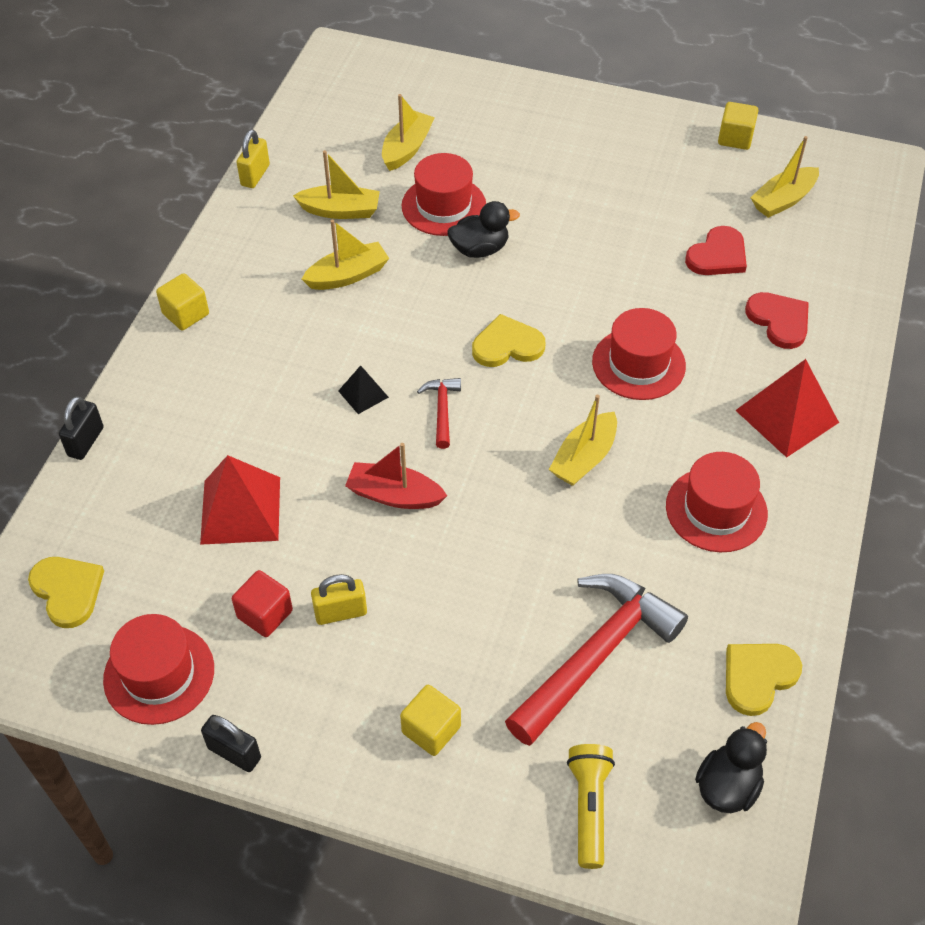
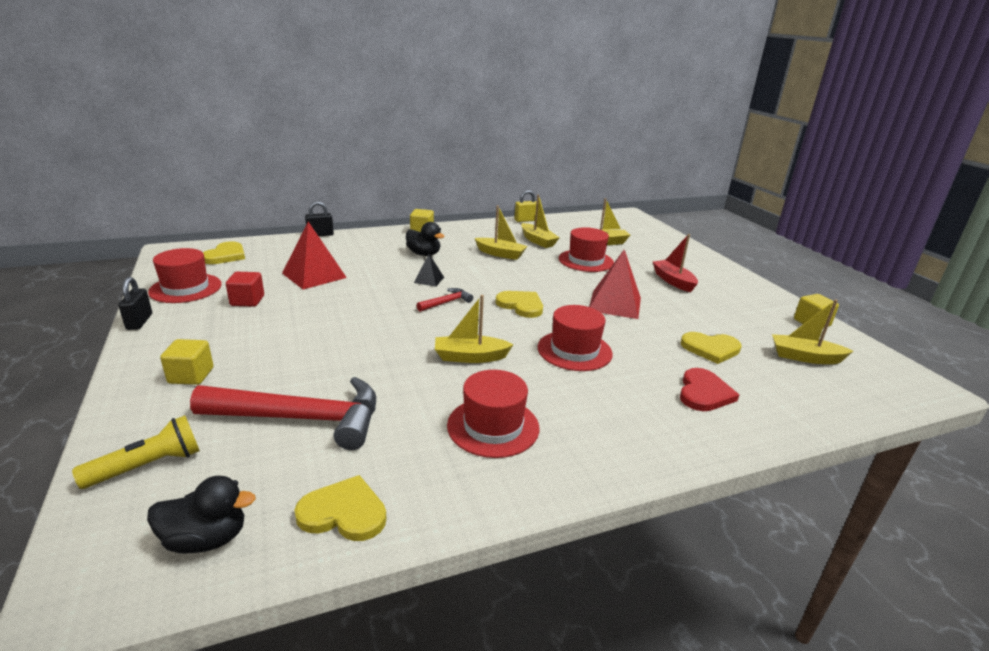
camera: 50 degrees right, 25 degrees down
(340, 613) = (265, 320): yellow padlock -> none
(394, 495) = (368, 308): red boat -> red boat (673, 281)
(480, 249) = (574, 277): black duck -> black duck (424, 254)
(718, 255) = (710, 349): red heart -> yellow heart
(787, 416) = (625, 428): red pyramid -> red pyramid (615, 304)

